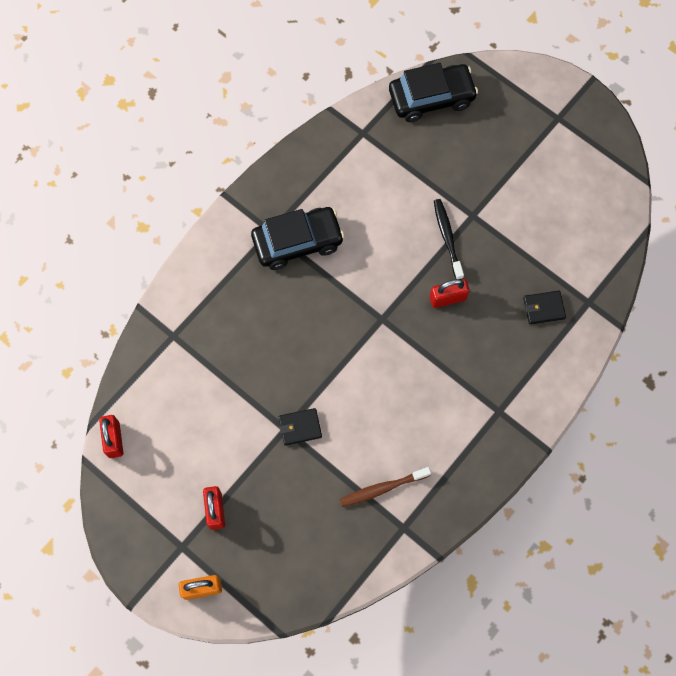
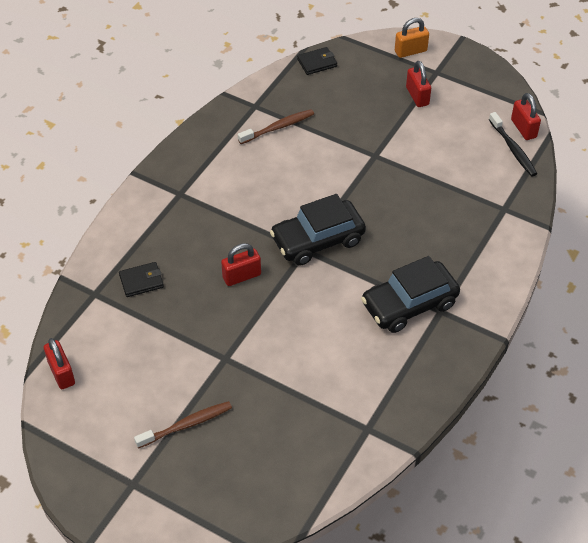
camera: 170 degrees right, 20 degrees down
(300, 427) = (362, 158): black wallet -> black wallet (317, 63)
(431, 98) = (293, 483): black car -> black car (318, 240)
(447, 238) = (250, 331): black toothbrush -> black toothbrush (513, 149)
(512, 159) = (186, 425): none -> brown toothbrush
(618, 223) = (61, 373): none -> red padlock

